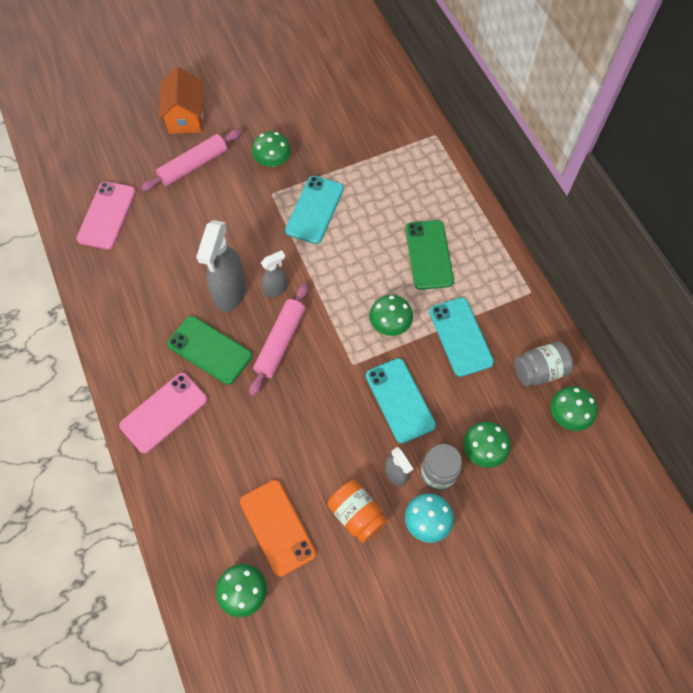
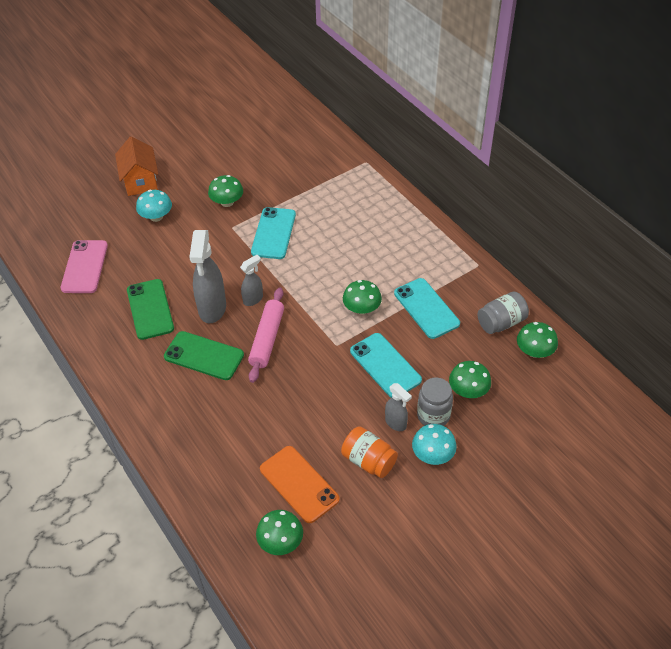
camera: 10 degrees left, 15 degrees down
(164, 412) = (173, 412): pink phone -> none
(194, 166) = (156, 217): pink rolling pin -> turquoise mushroom
(429, 255) = (383, 251): green phone -> green phone (150, 309)

